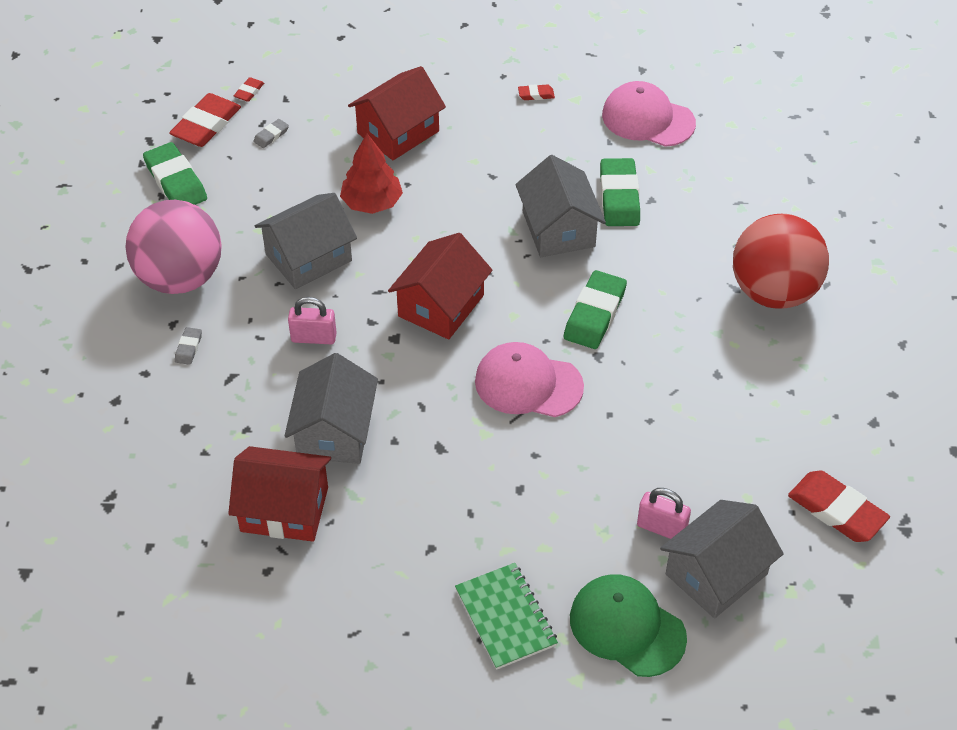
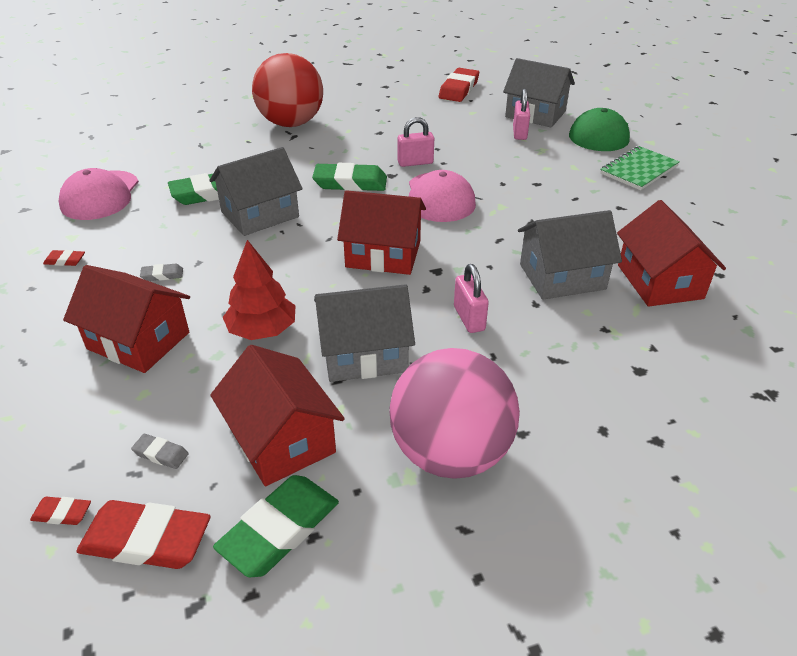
camera: 110 degrees left, 10 degrees down
(188, 348) = (544, 405): grey eraser -> grey eraser (162, 275)
(247, 194) = (281, 440): none -> red house
(308, 257) = (364, 354): grey house -> grey house turned 45 degrees counterclockwise
(536, 94) = (65, 260): red eraser -> red eraser turned 60 degrees counterclockwise
(619, 386) = (415, 163): none -> pink padlock

